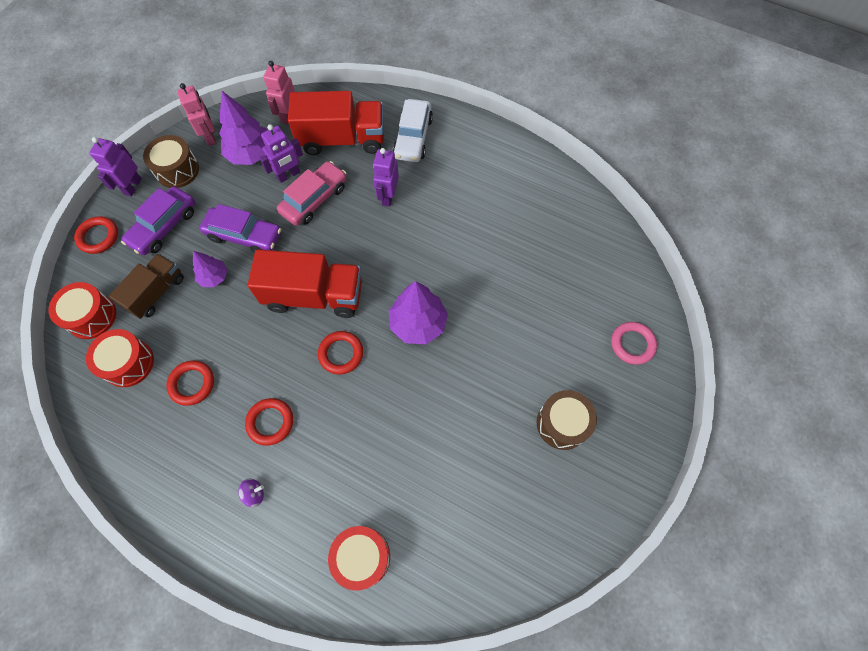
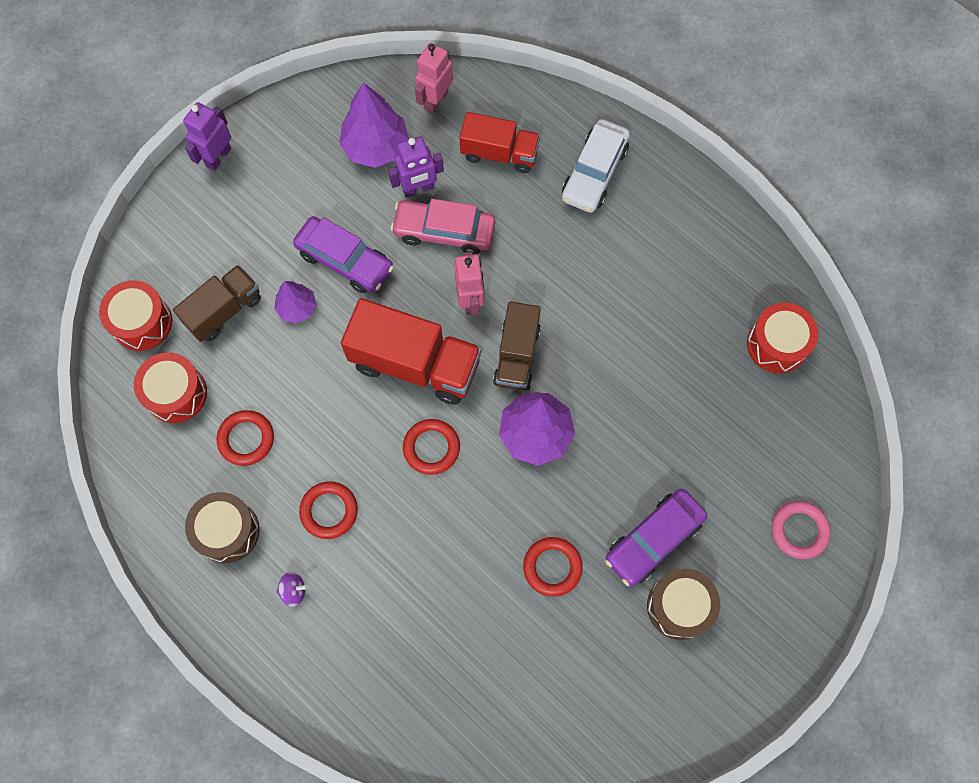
camera: 15 degrees right, 5 degrees up
(98, 237) = (165, 217): red ring -> red ring (552, 567)
(164, 226) = (247, 223): purple car -> purple car (653, 539)
(177, 170) = (278, 147): brown drum -> brown drum (227, 531)
(210, 137) = (328, 108): pink robot -> pink robot (470, 300)
(314, 199) = (444, 231): pink car -> pink car turned 135 degrees counterclockwise
(342, 139) = (499, 153): red truck -> red truck, size x0.64
(362, 557) = (400, 696): red drum -> red drum (777, 344)
(388, 196) = (540, 251): purple robot -> none
(389, 271) = (516, 355): none -> brown truck

